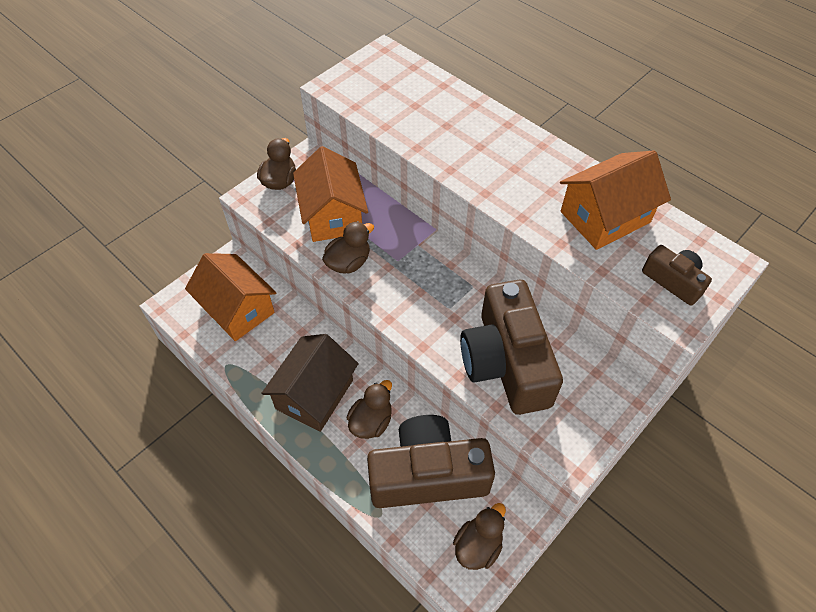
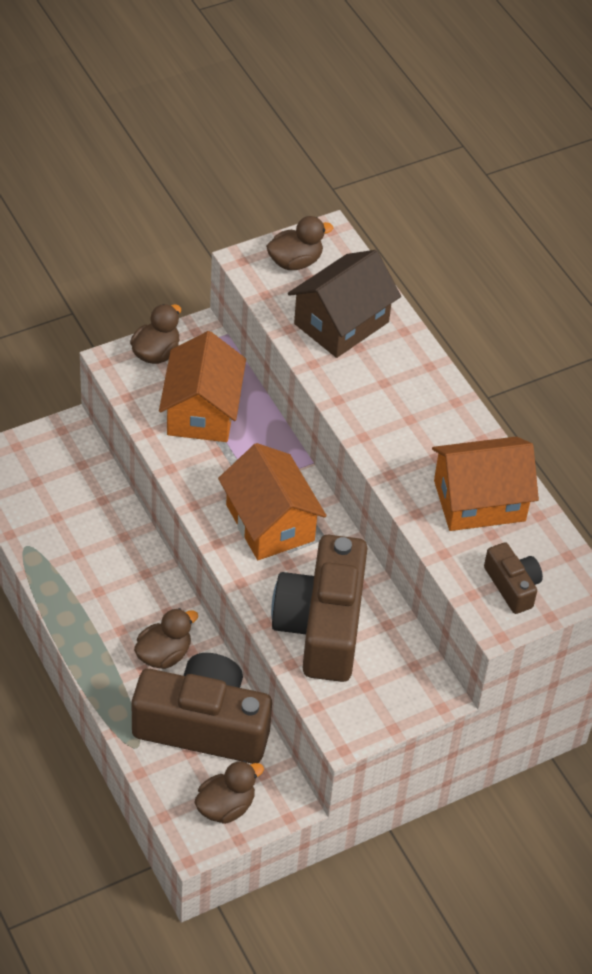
camera: 15 degrees right, 5 degrees down
(237, 309) = (59, 488): orange house -> orange house (270, 523)
(314, 394) = (113, 607): brown house -> brown house (341, 323)
(348, 263) = (198, 470): brown duck -> brown duck (295, 262)

